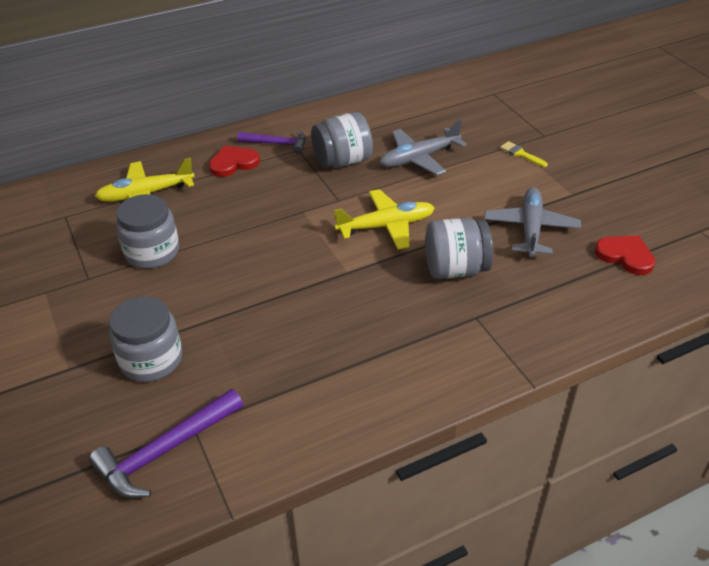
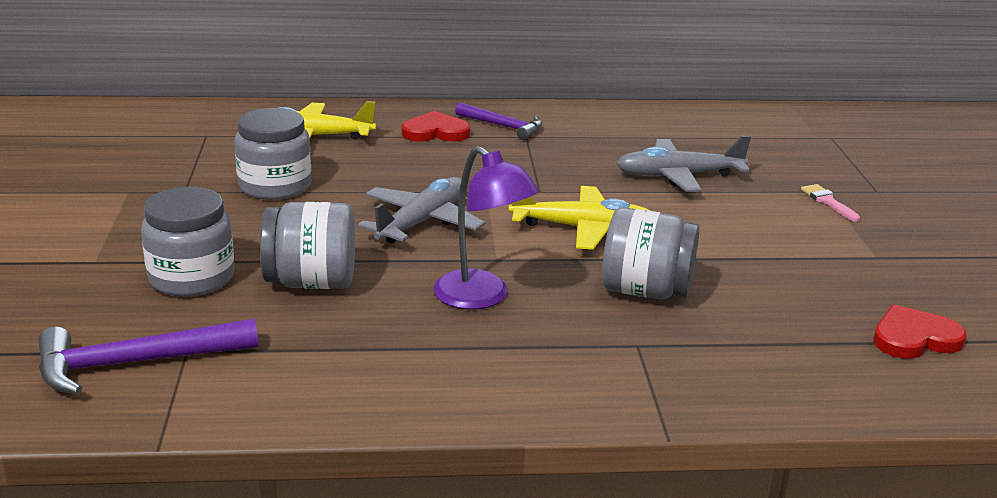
camera: 20 degrees right, 15 degrees down
(342, 161) = (573, 158): grey jar -> grey jar (311, 282)
(358, 310) = (482, 298): none -> purple lamp
(521, 154) = (828, 202): yellow brush -> pink brush
(530, 228) = (786, 276): grey plane -> grey plane (422, 222)
(625, 256) = (914, 338): red heart -> red heart turned 75 degrees counterclockwise

